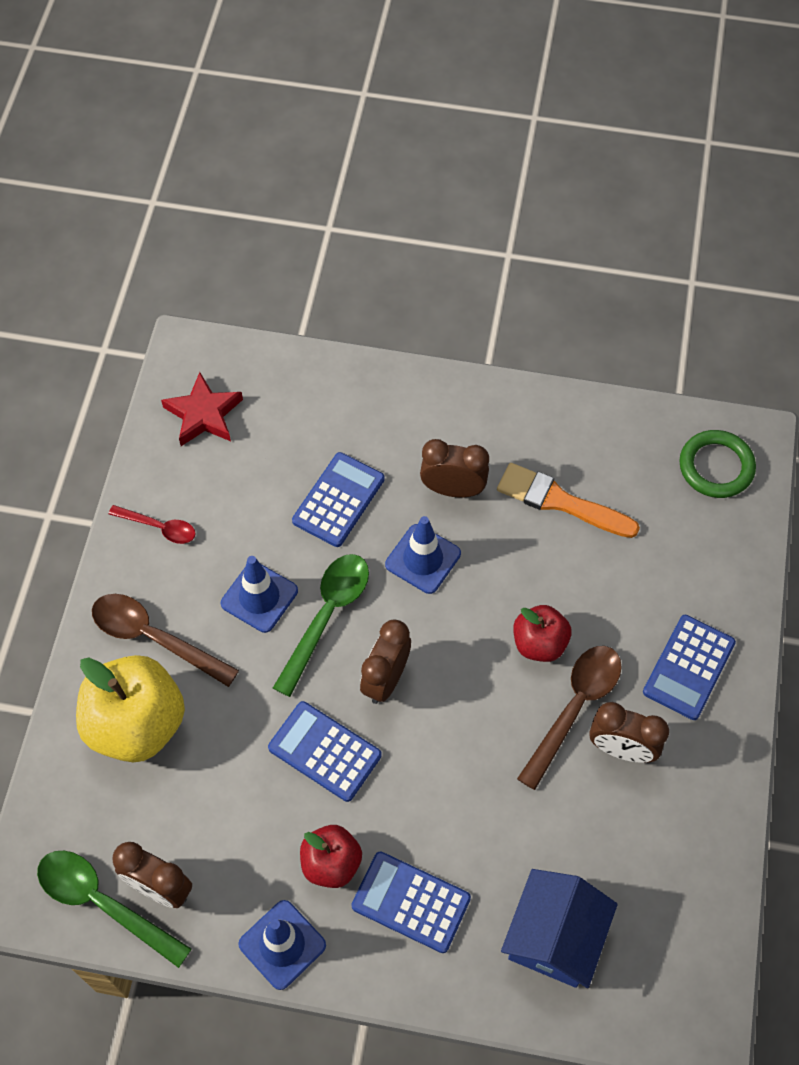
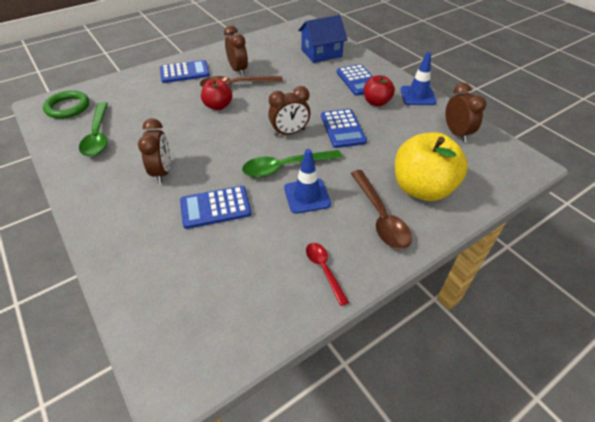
camera: 135 degrees left, 15 degrees down
(103, 903) = (487, 143): green spoon -> green spoon (98, 136)
(203, 414) = (221, 320): red star -> none
(423, 559) = (216, 158): blue traffic cone -> none
(453, 489) = (162, 172): brown clock -> brown clock turned 150 degrees counterclockwise
(560, 501) = (134, 137): orange brush -> none

